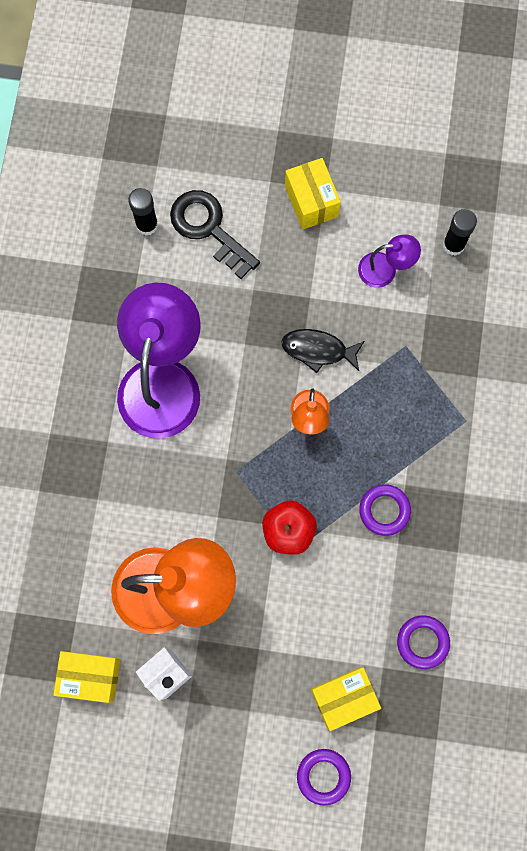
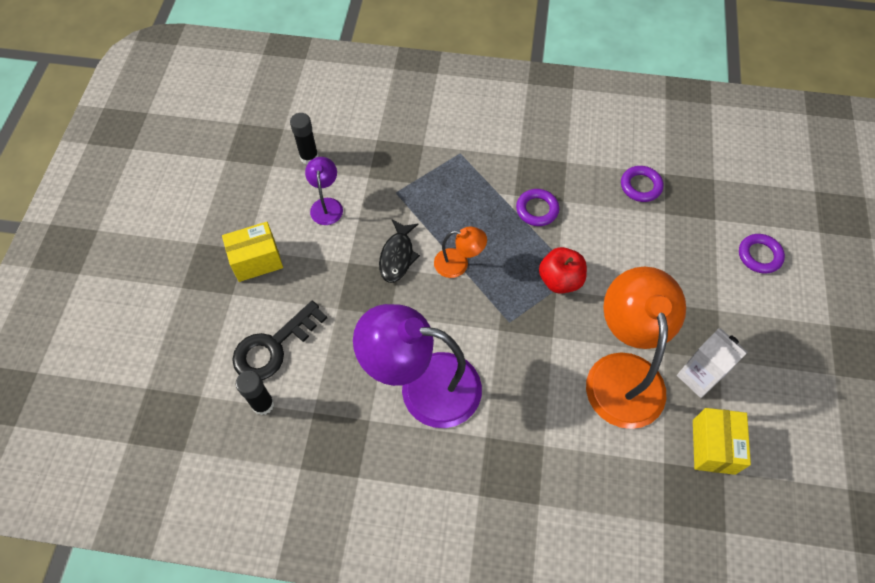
camera: 90 degrees left, 15 degrees down
(343, 698) = (694, 240): yellow box -> none

